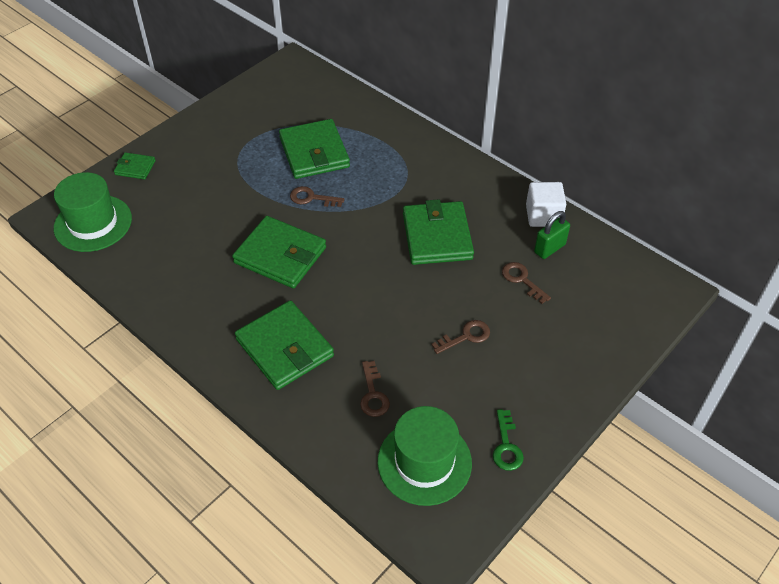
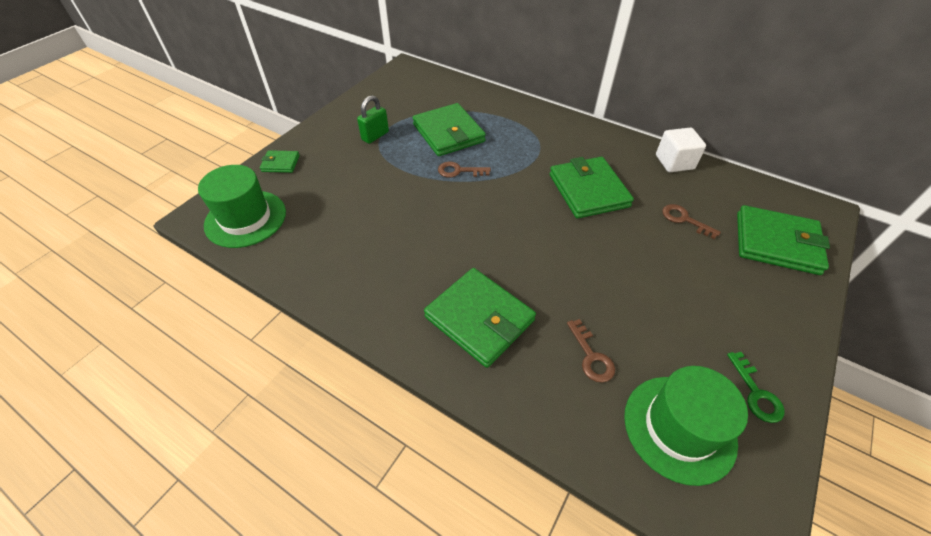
camera: 10 degrees left, 0 degrees up
(280, 255) = (445, 226): green wallet -> green wallet (776, 243)
(466, 336) = (658, 280): brown key -> none
(549, 248) = (694, 189): green padlock -> green padlock (375, 136)

